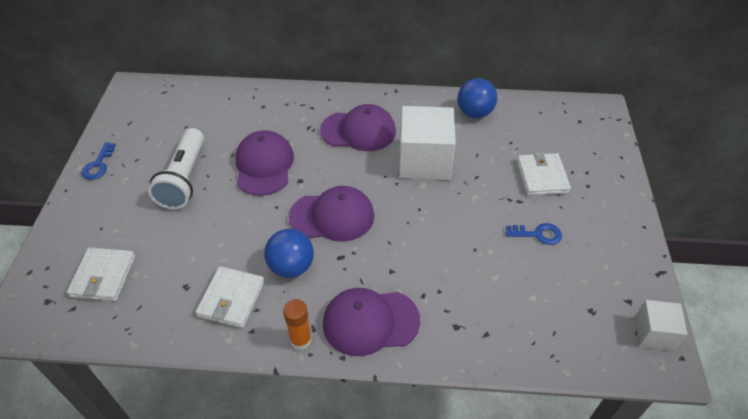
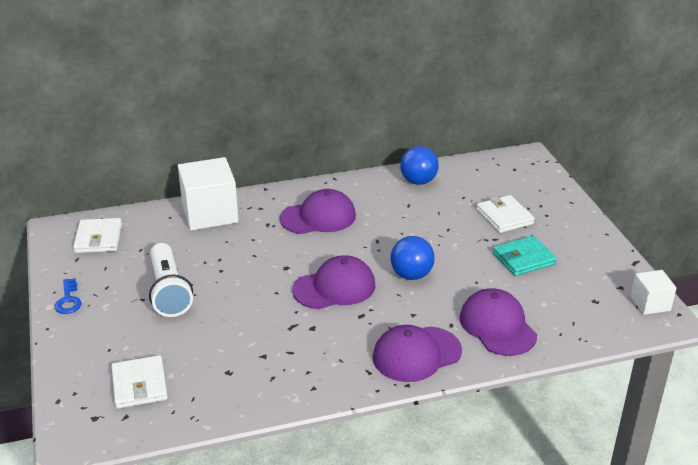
camera: 20 degrees left, 15 degrees down
(231, 299) = (279, 370): white wallet -> white wallet (98, 238)
(264, 165) = (243, 263): purple cap -> purple cap (497, 326)
(291, 267) = (320, 333): blue ball -> blue ball (411, 275)
(301, 340) = (363, 382): orange glue stick -> none
(424, 161) = (394, 227): white cube -> white cube (210, 213)
(538, 234) = (523, 259): blue key -> turquoise wallet

